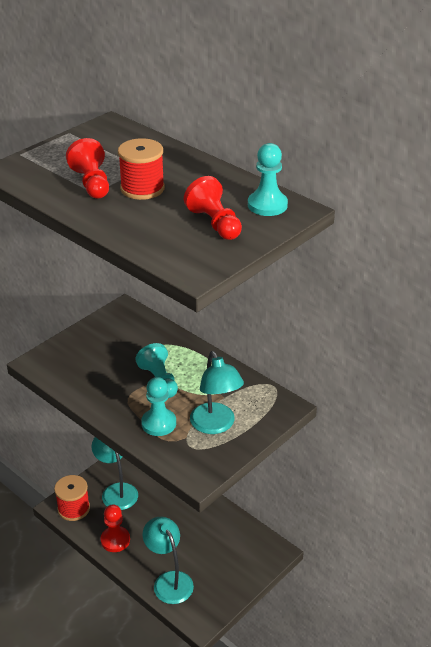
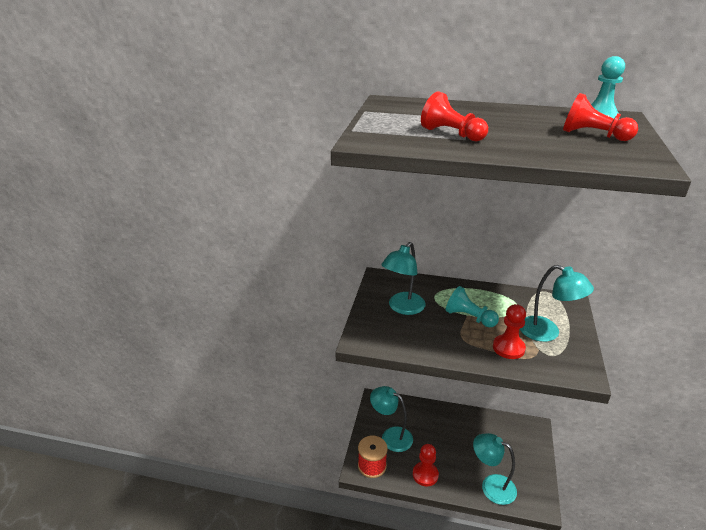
camera: 30 degrees left, 5 degrees down
(108, 347) = (402, 308): none -> turquoise lamp
(142, 188) = (496, 128): red spool -> none
(159, 423) = (508, 348): turquoise pawn -> red pawn

